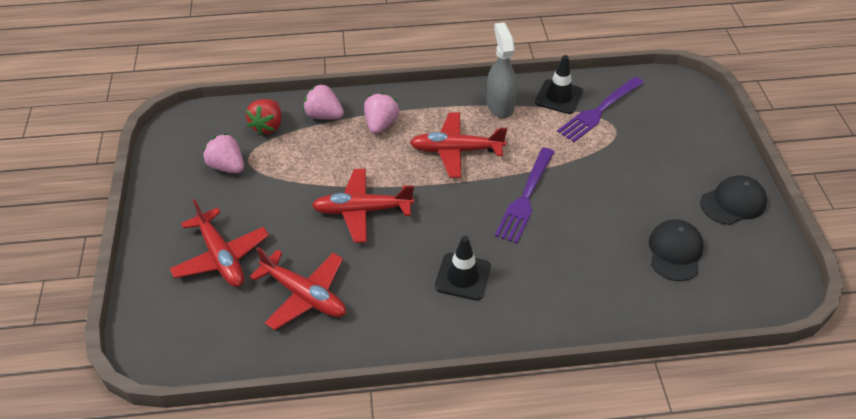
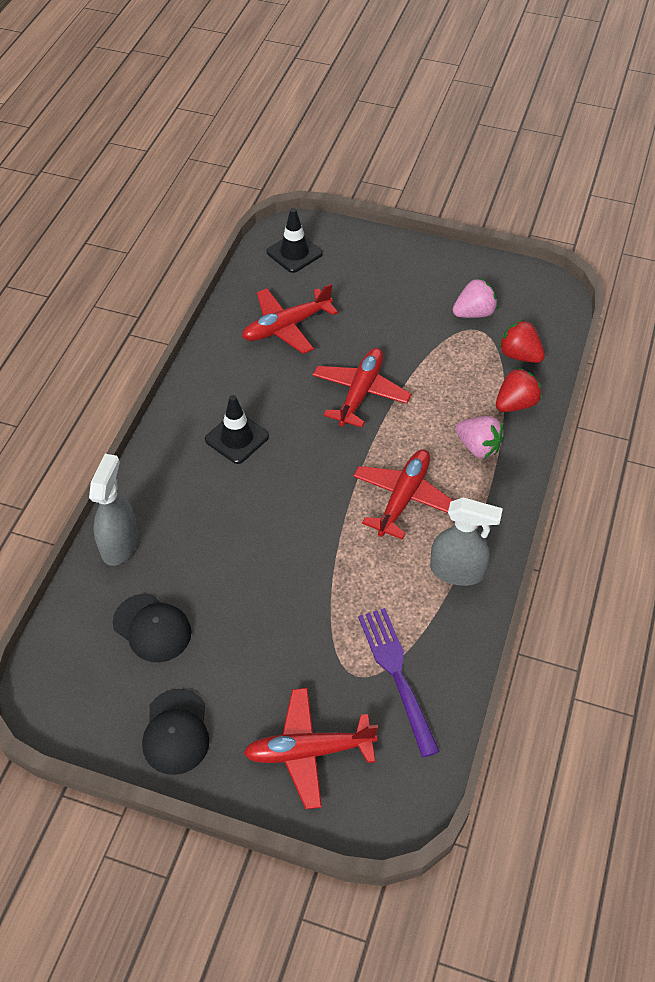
camera: 115 degrees right, 5 degrees up
(221, 257) = (361, 286): red plane -> red plane (308, 751)
(324, 115) = (515, 404): pink strawberry -> red strawberry
(525, 197) = (302, 530): purple fork -> none
(559, 97) = (444, 642): black traffic cone -> black traffic cone (294, 253)
(624, 310) = (120, 544): none -> grey spray bottle

